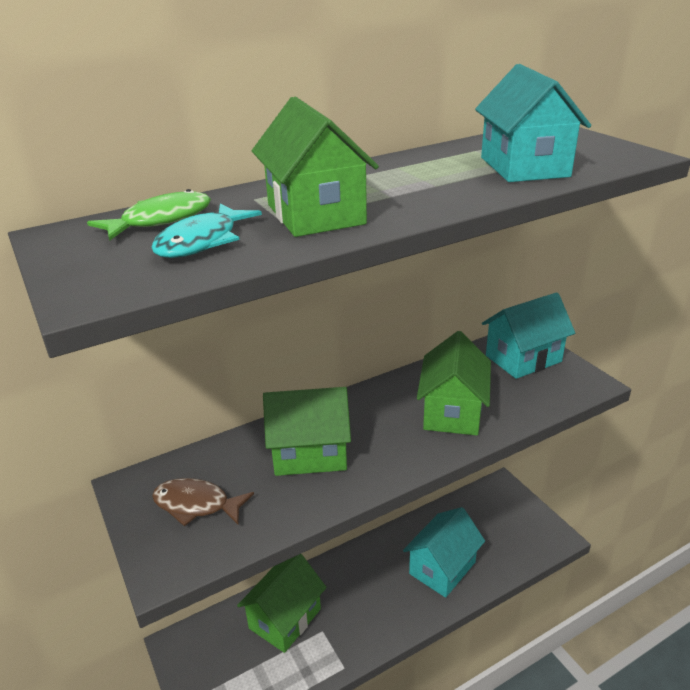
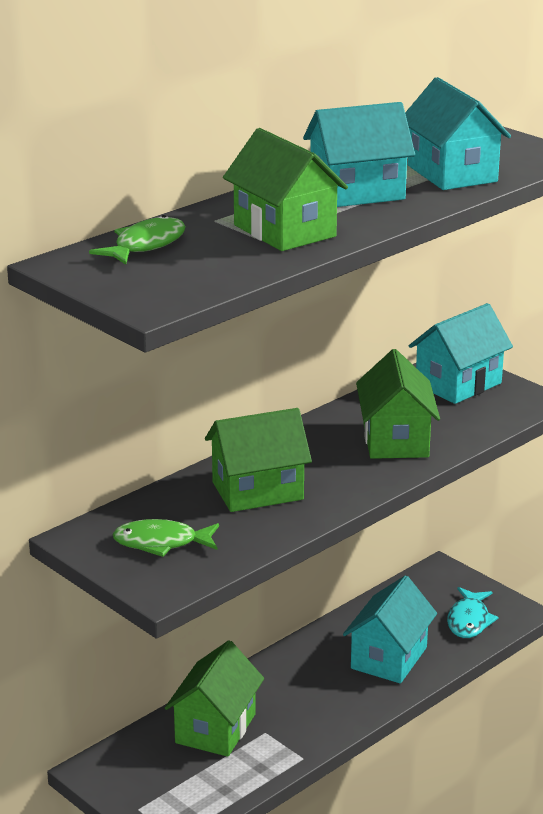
camera: 15 degrees left, 5 degrees down
(196, 505) = (161, 543): brown fish -> green fish
(202, 242) = (203, 260): turquoise fish -> turquoise fish (469, 620)
(416, 180) = (357, 192): none -> turquoise house

